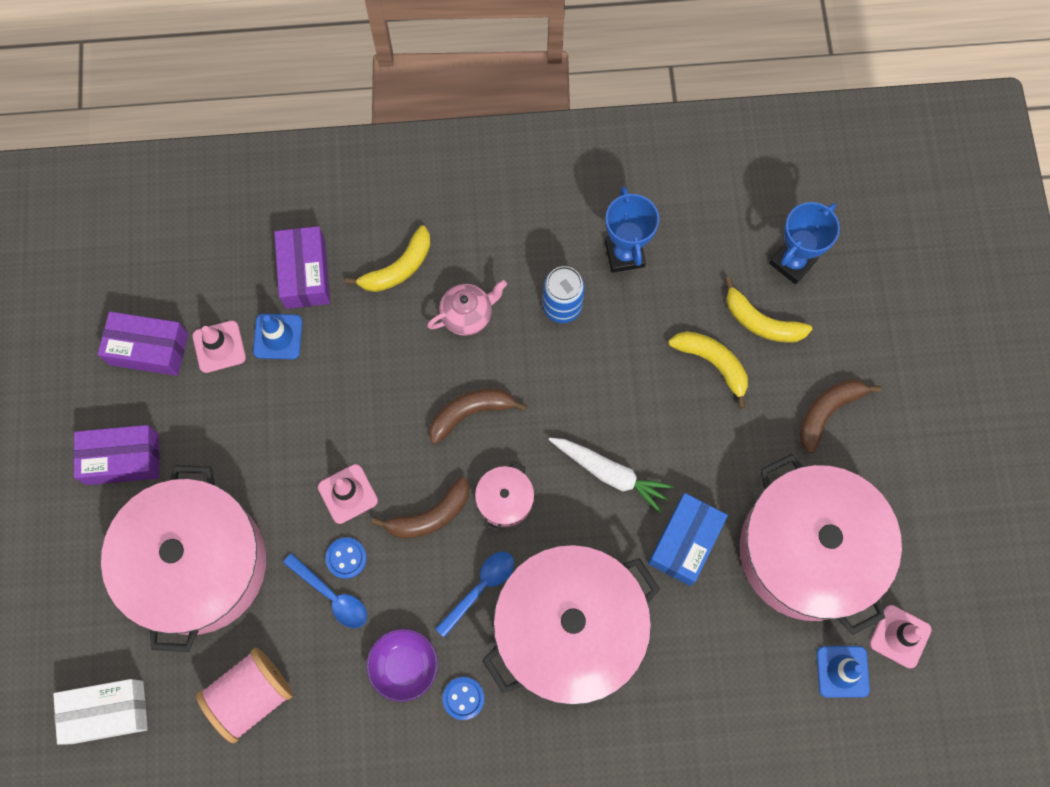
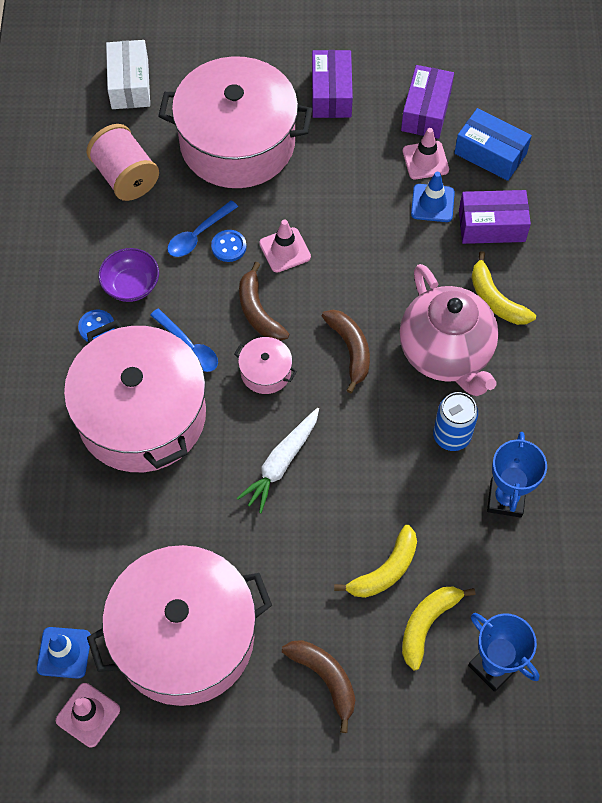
camera: 95 degrees right, 10 degrees down
(468, 315) = (446, 354): pink teapot -> pink teapot, size x1.96
(624, 254) = (506, 499): blue trophy -> blue trophy turned 75 degrees counterclockwise
(685, 542) = (207, 522): blue box -> blue box (490, 154)

